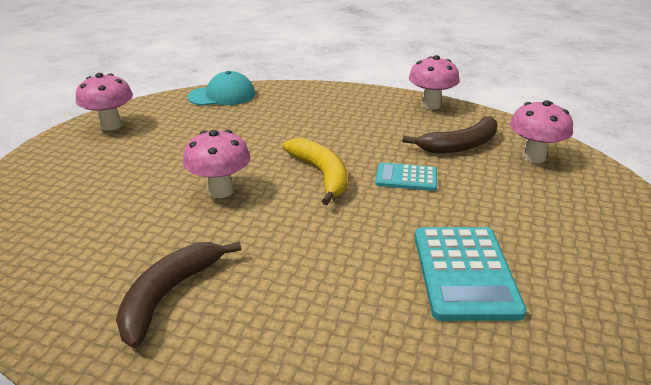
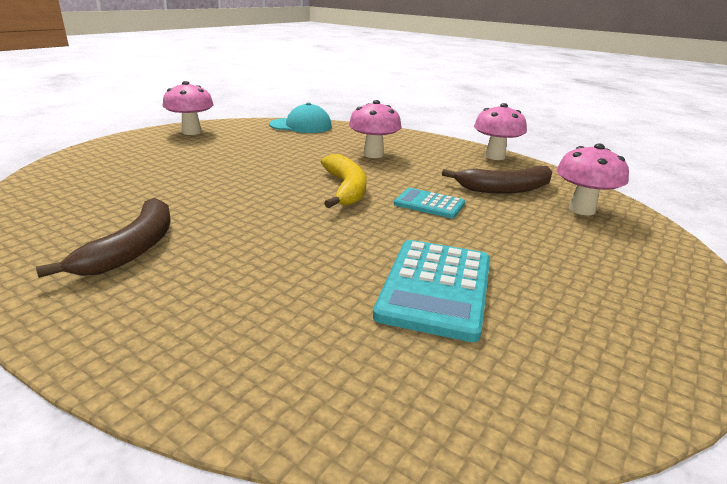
camera: 15 degrees right, 5 degrees down
(169, 295) = (133, 248): brown banana -> brown banana turned 150 degrees clockwise
(220, 191) = (244, 186): pink mushroom -> pink mushroom (373, 154)

